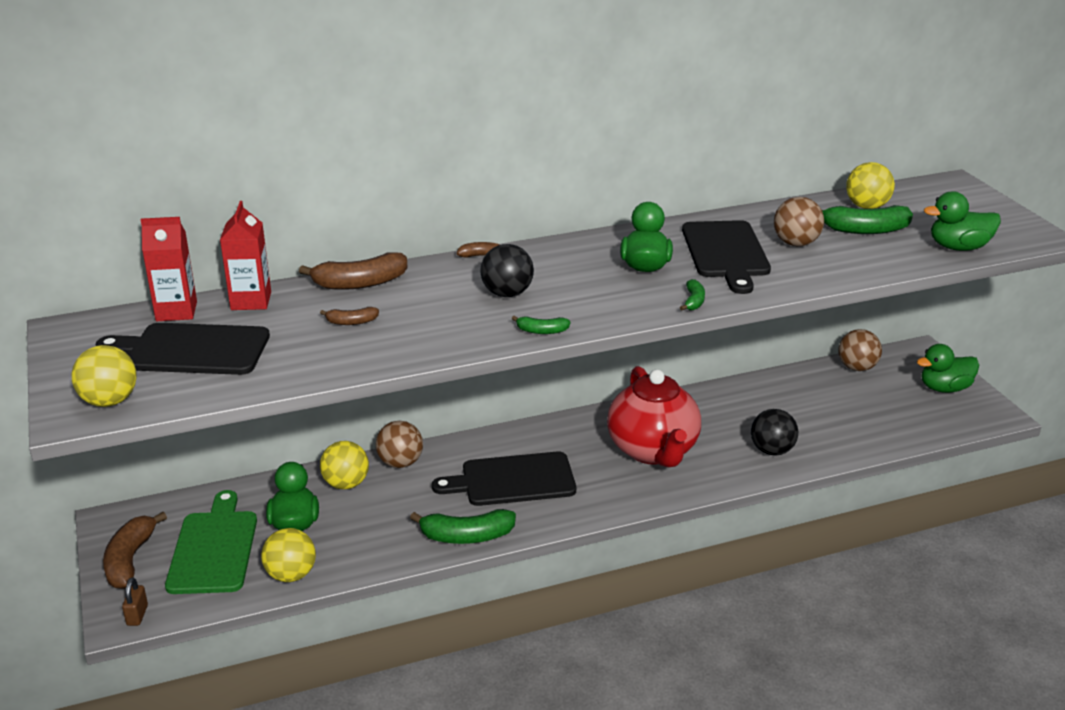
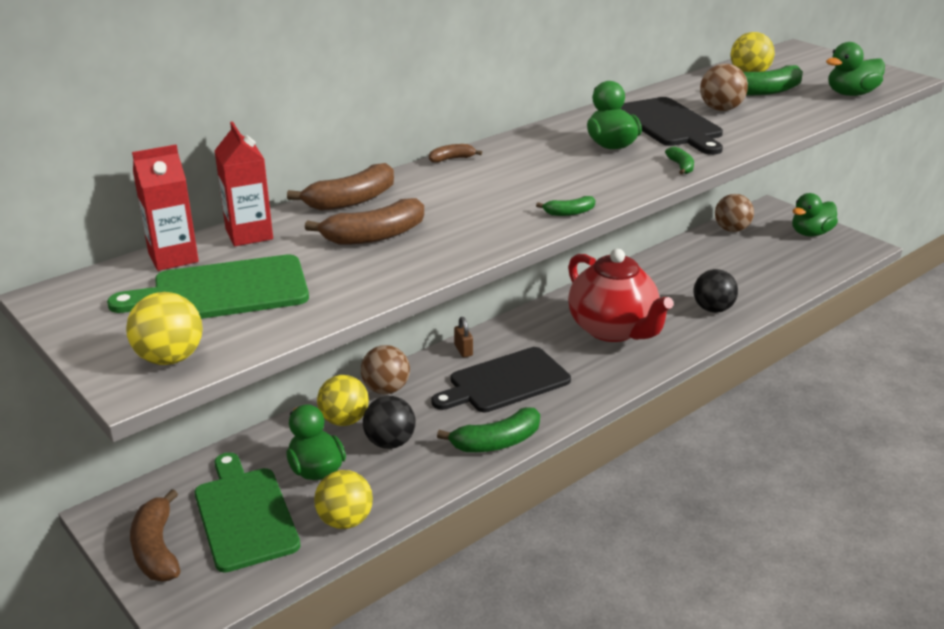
camera: 20 degrees left, 0 degrees up
(137, 615) = (201, 604): brown padlock -> brown padlock (463, 350)
(192, 350) = (223, 291): black cutting board -> green cutting board
(351, 322) = (374, 236): brown banana -> brown banana, size x1.95
(507, 294) = (506, 187): black ball -> black ball (390, 442)

